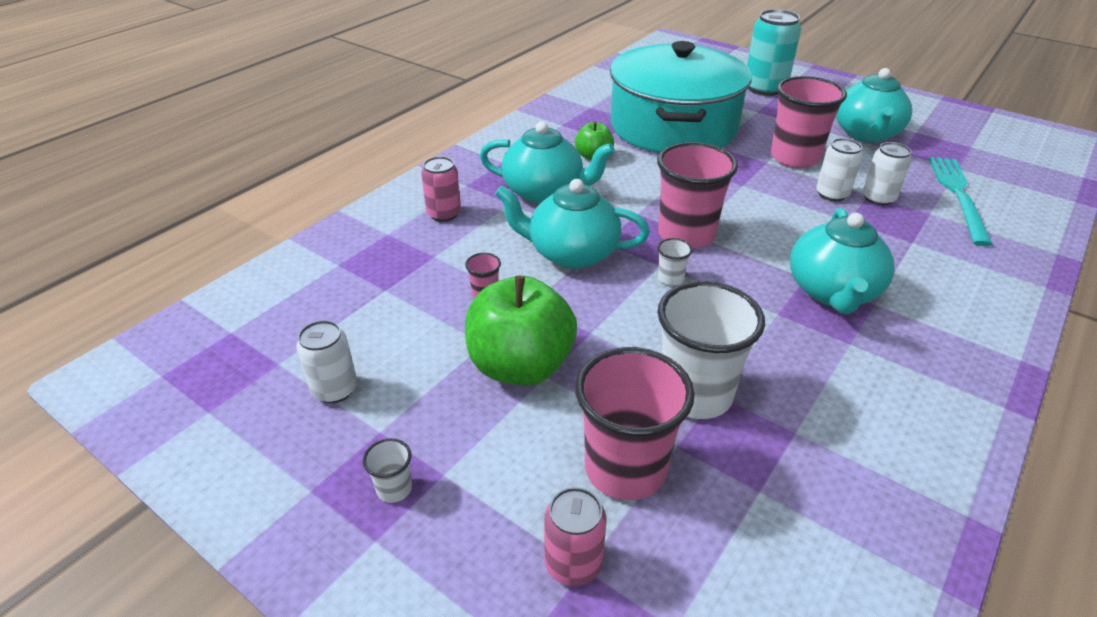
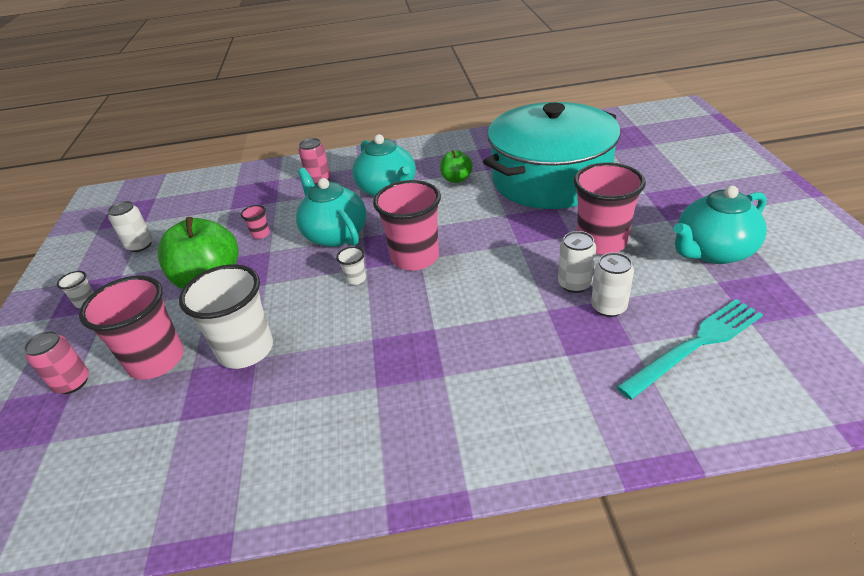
camera: 50 degrees right, 0 degrees up
(764, 88) = (691, 175): turquoise can -> none
(832, 292) = (431, 349): turquoise teapot -> none

